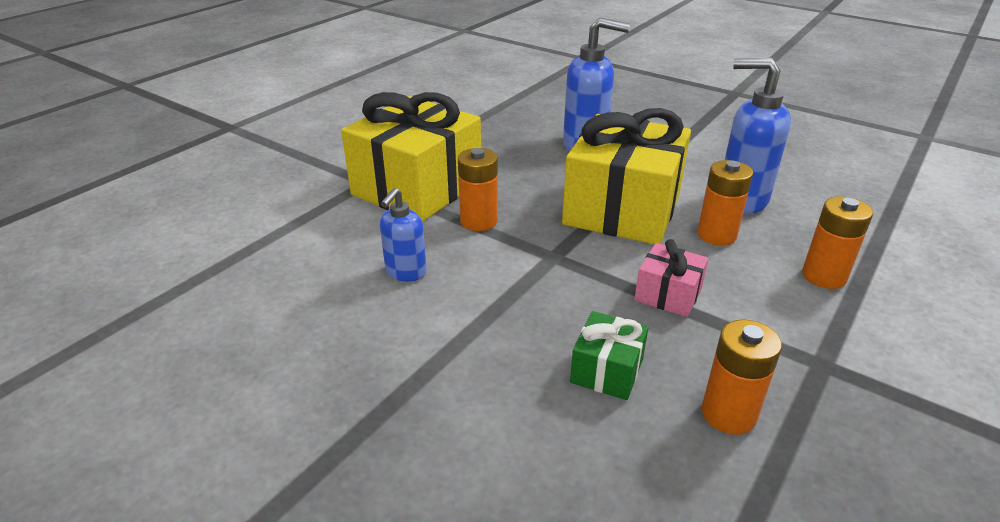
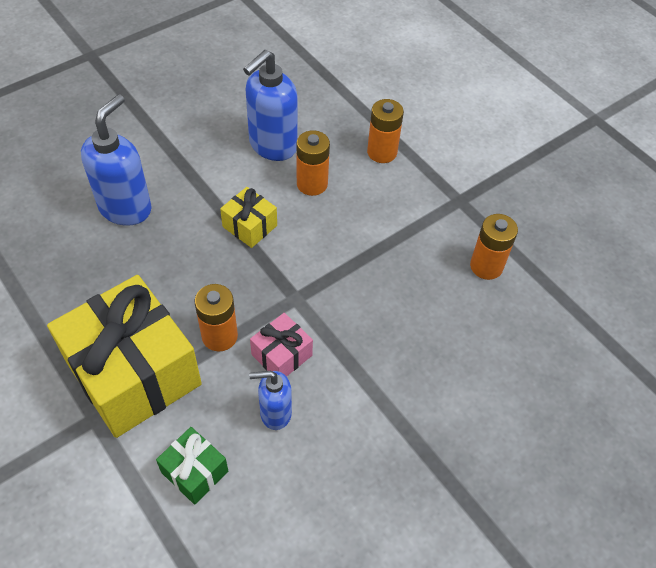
camera: 75 degrees left, 20 degrees up
(405, 272) = (275, 413): blue soap dispenser -> blue soap dispenser turned 135 degrees clockwise
(607, 370) = (433, 313): green gift -> green gift (195, 471)
(622, 209) = (249, 226): yellow gift -> yellow gift, size x0.45
(668, 294) = (369, 245): pink gift -> pink gift (281, 355)

